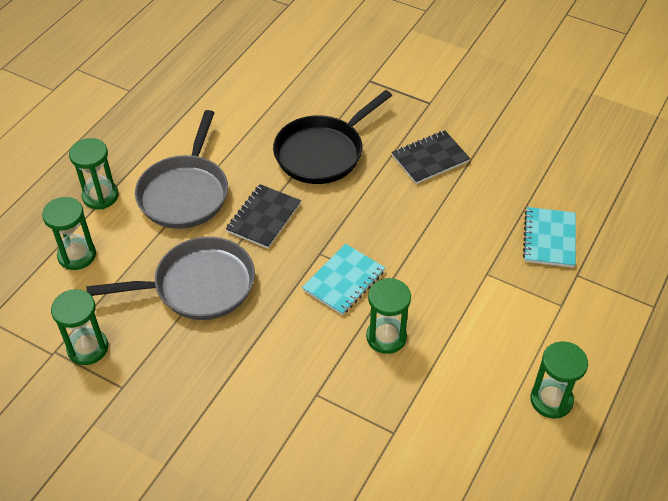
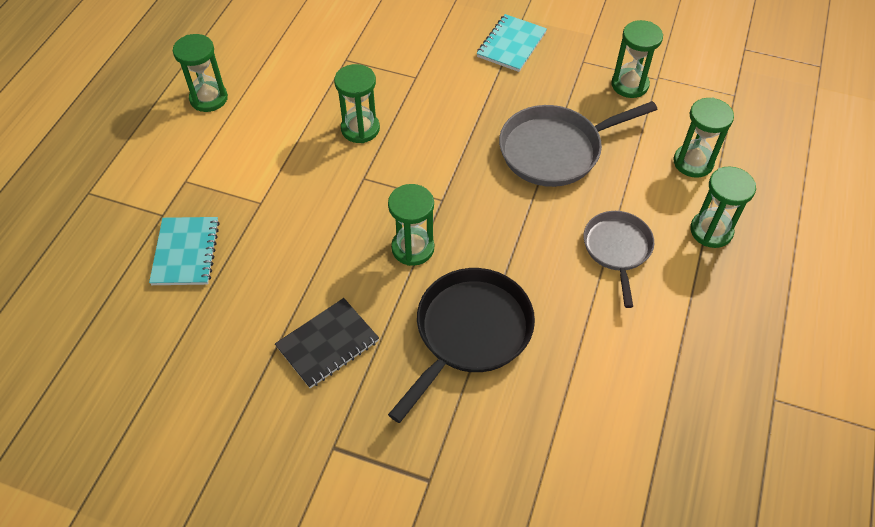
camera: 170 degrees right, 5 degrees up
(185, 193) = (617, 249): grey pan -> grey pan, size x0.64
(264, 218) = (515, 231): black notebook -> none
(344, 281) = (410, 175): turquoise notebook -> turquoise notebook (511, 45)
(354, 216) = (413, 248): none -> green hourglass

